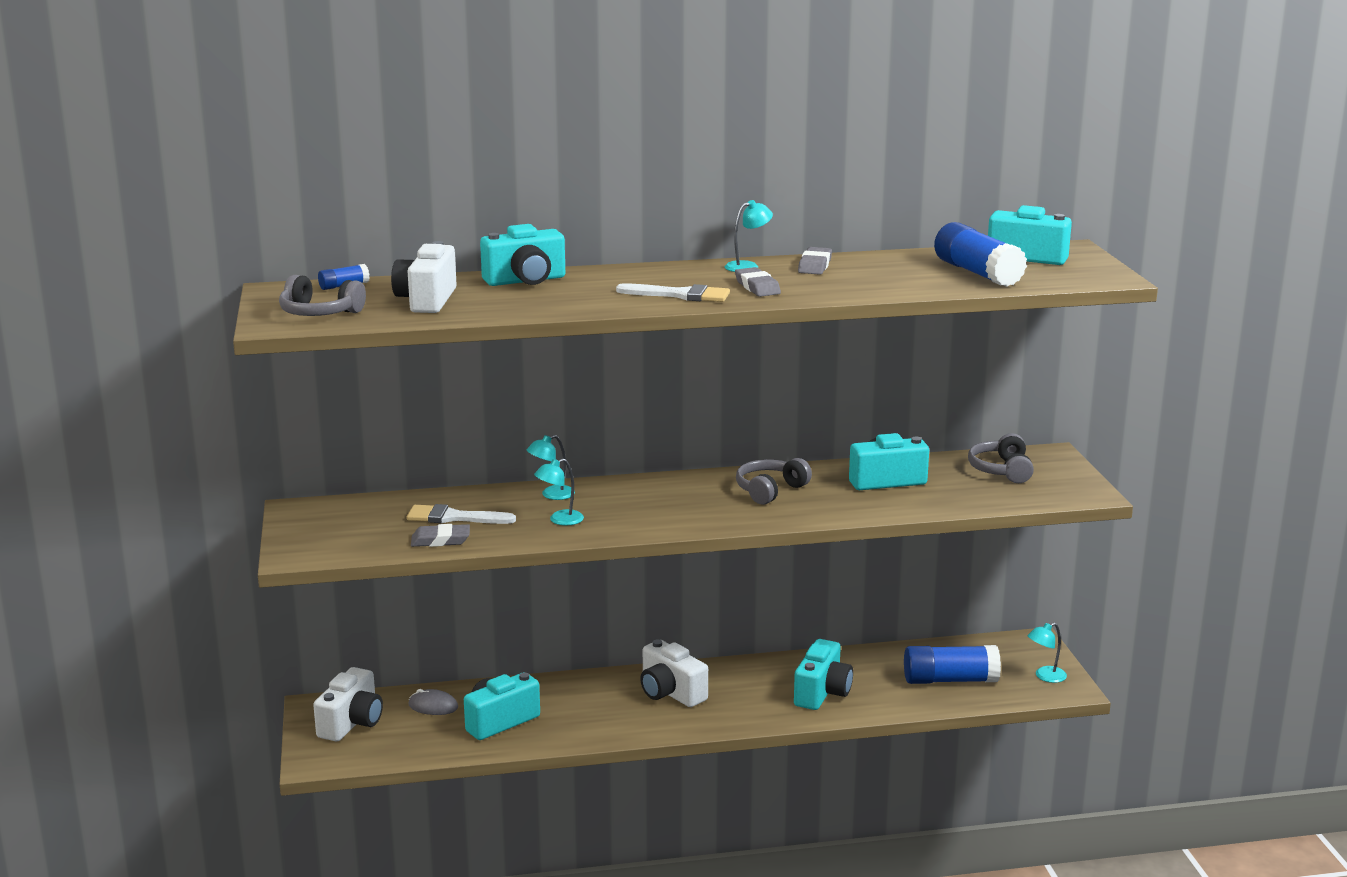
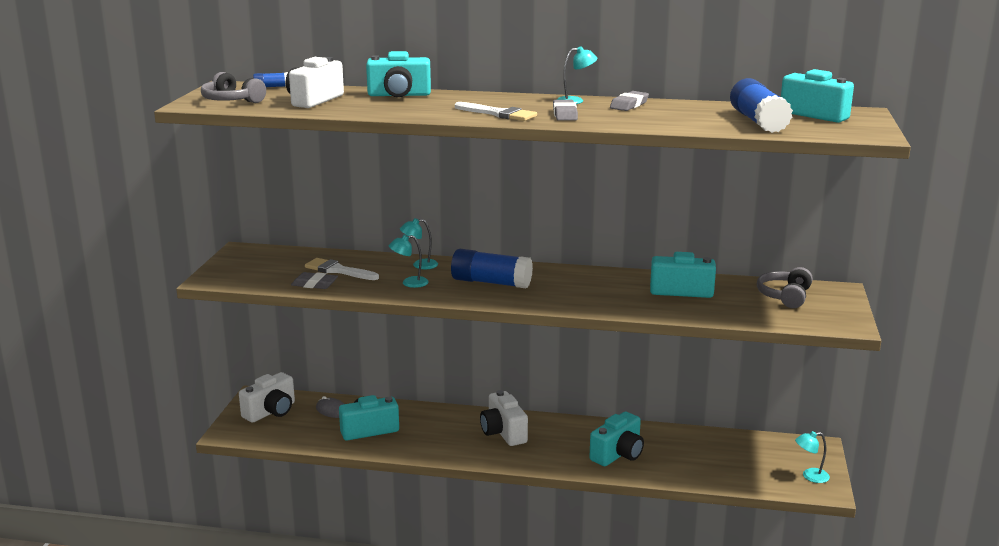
camera: 20 degrees right, 0 degrees up
(770, 490) = (583, 285): grey headphones -> none
(950, 680) = (727, 464): blue glue stick -> blue glue stick (491, 282)

